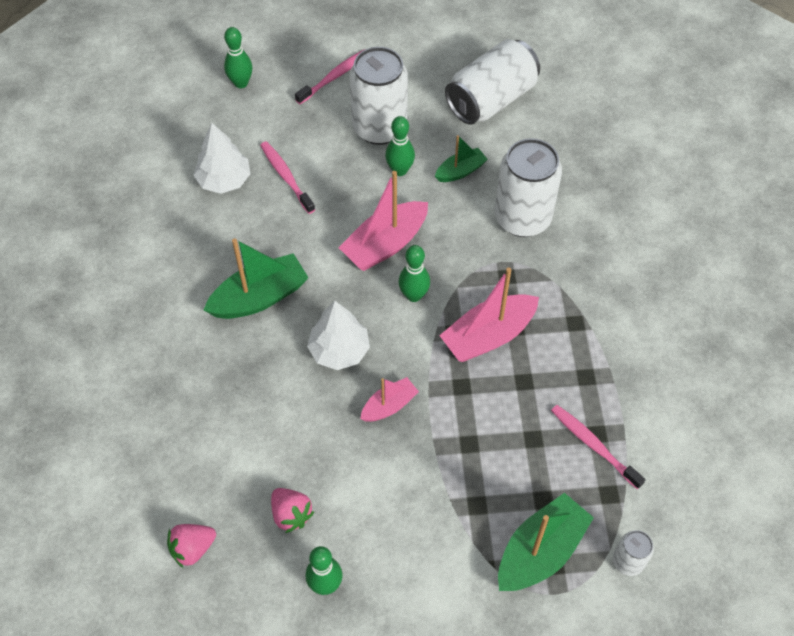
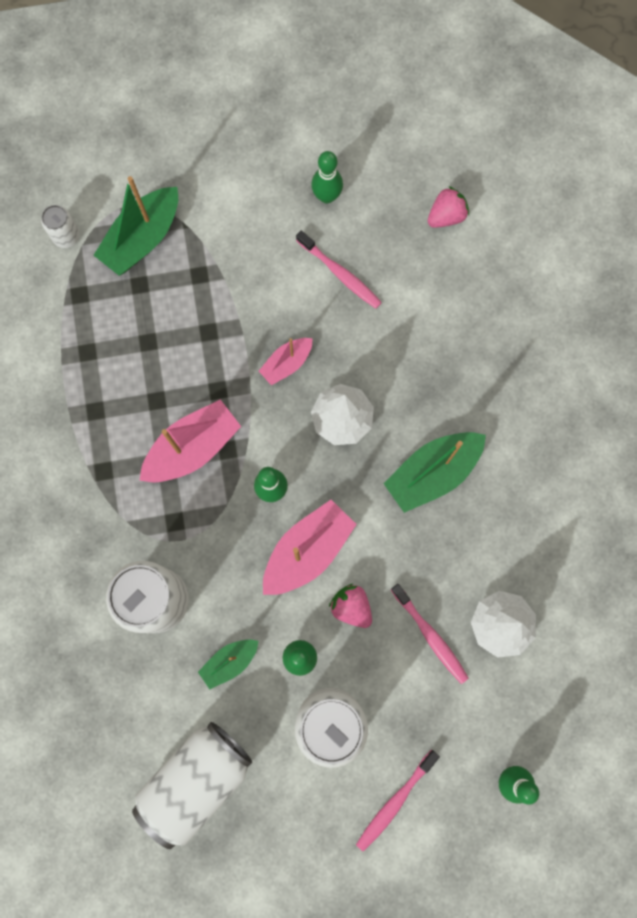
camera: 175 degrees right, 20 degrees up
(291, 514) = (365, 252): pink strawberry -> pink strawberry (351, 607)
(593, 445) = (91, 340): pink toothbrush -> pink toothbrush (340, 274)

